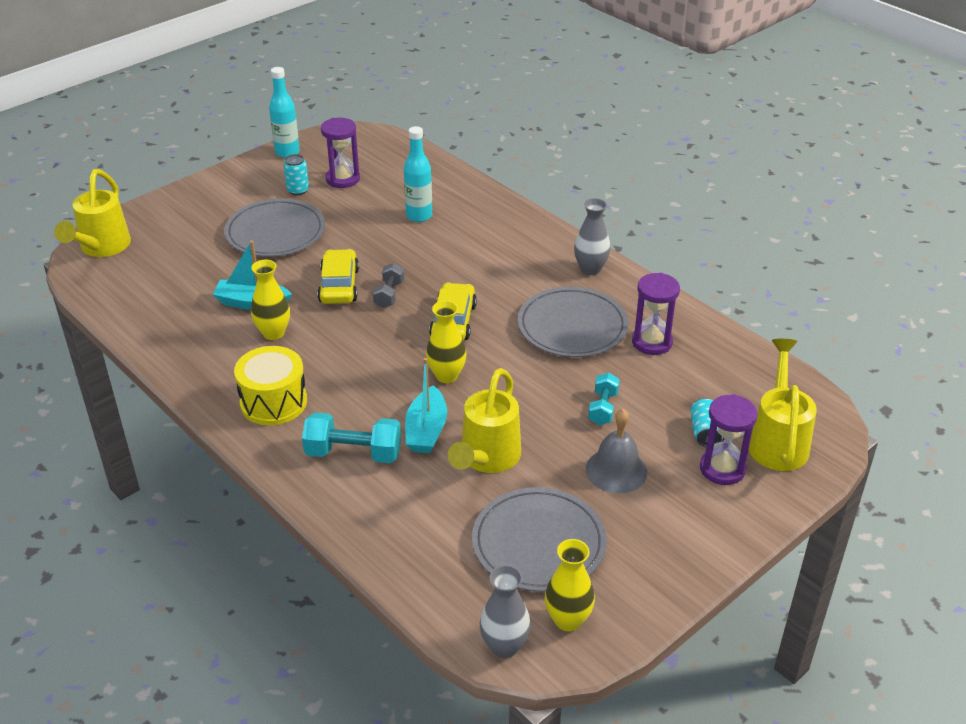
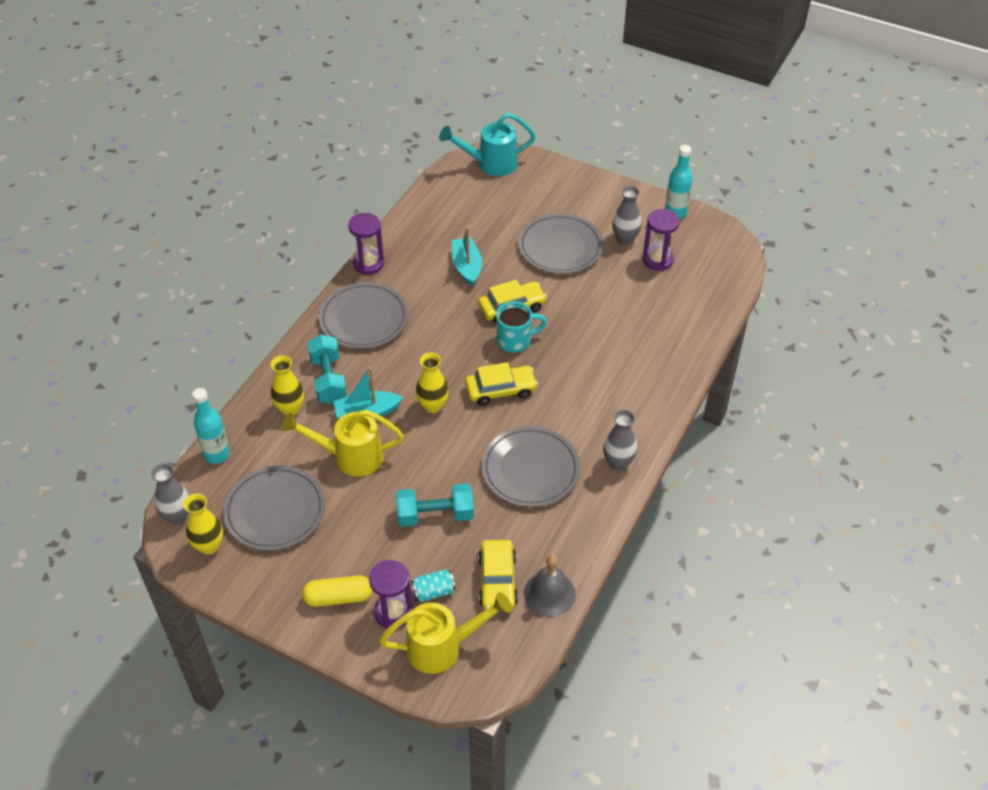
camera: 70 degrees right, 10 degrees up
(101, 248) = (490, 164): yellow watering can -> turquoise watering can
(273, 333) = (438, 291): yellow vase -> yellow vase (290, 409)
(273, 402) = (364, 319): yellow drum -> grey plate
(298, 190) = (625, 239): turquoise can -> grey vase
(389, 294) = (515, 340): grey dumbbell -> turquoise mug
(419, 216) = (632, 325): turquoise bottle -> turquoise bottle (217, 454)
(603, 408) = (435, 515): turquoise dumbbell -> turquoise dumbbell, size x1.62
(616, 470) = (366, 540): grey bell -> grey bell (549, 593)
(652, 342) = (535, 530): purple hourglass -> purple hourglass (368, 263)
(688, 510) = (338, 597): none -> yellow capsule
(706, 382) = (497, 581): none -> yellow car

